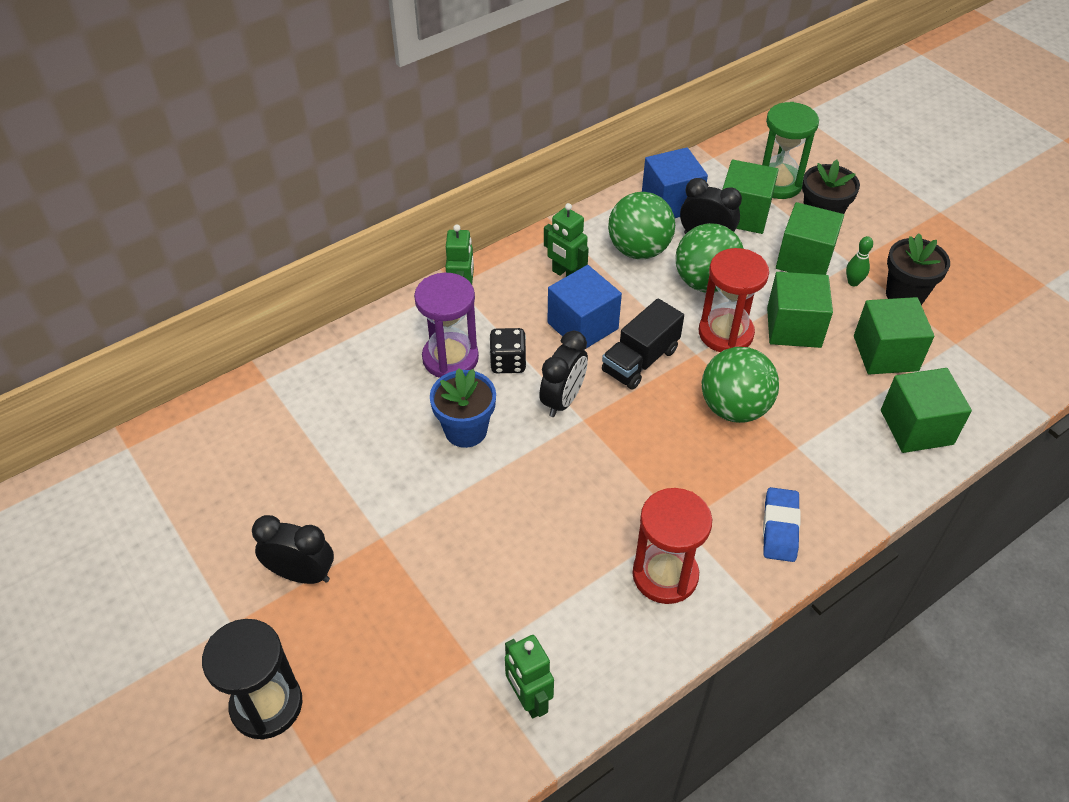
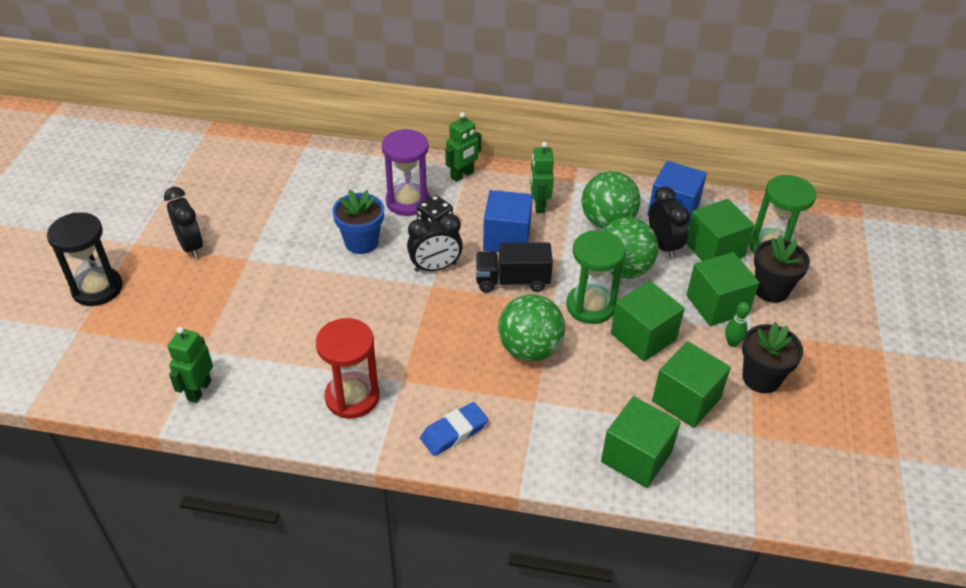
camera: 45 degrees right, 5 degrees down
(725, 333) = (590, 306): red hourglass -> green hourglass

